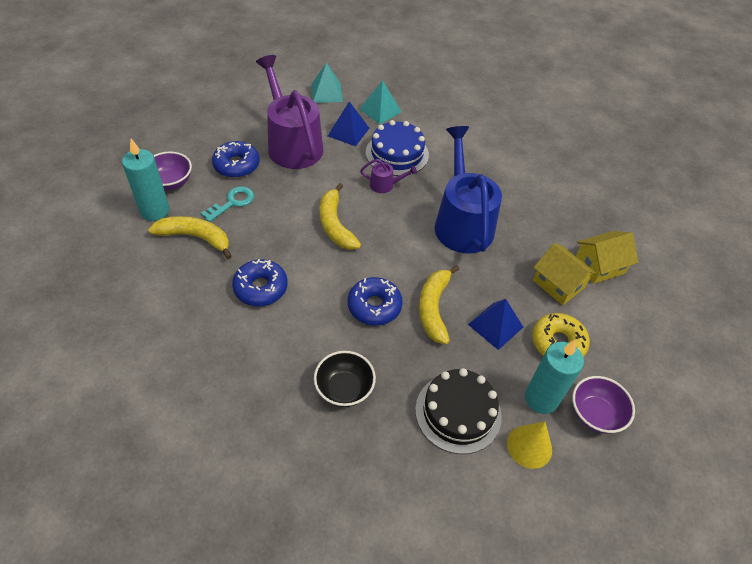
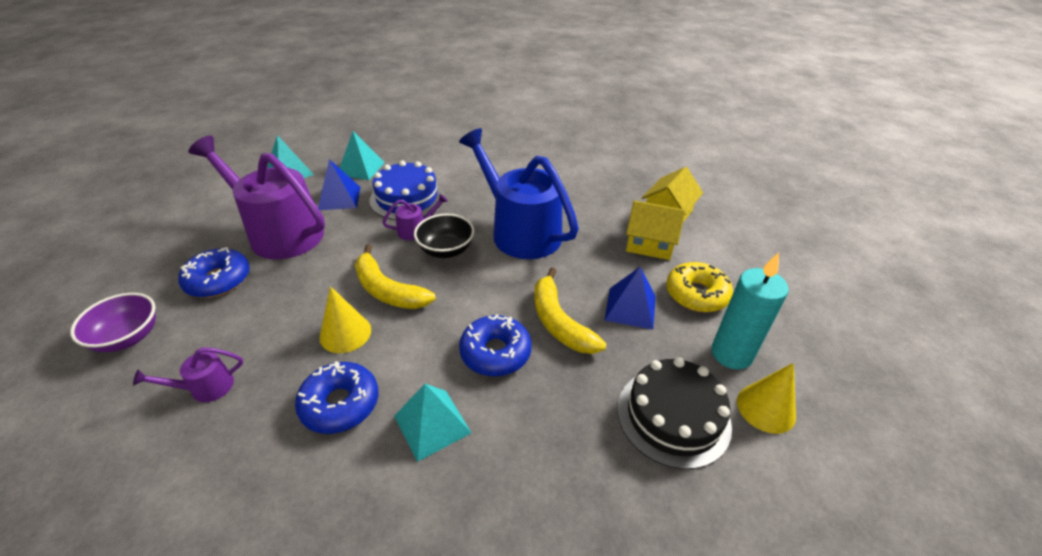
camera: 30 degrees left, 10 degrees down
(155, 211) = (120, 383): turquoise candle -> none
(195, 237) = (205, 388): yellow banana -> purple watering can
(232, 203) = (237, 323): turquoise key -> none
(290, 243) = (345, 333): none -> yellow cone
(304, 330) = (432, 424): none -> turquoise pyramid
(344, 389) = (533, 467): black bowl -> black bowl (446, 250)
(595, 414) = (786, 341): purple bowl -> none

